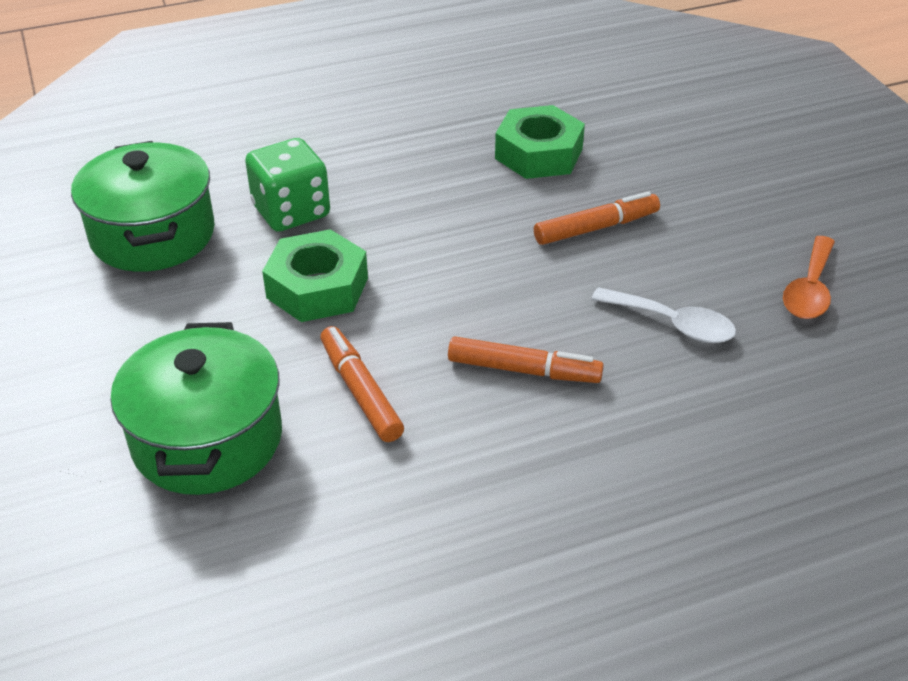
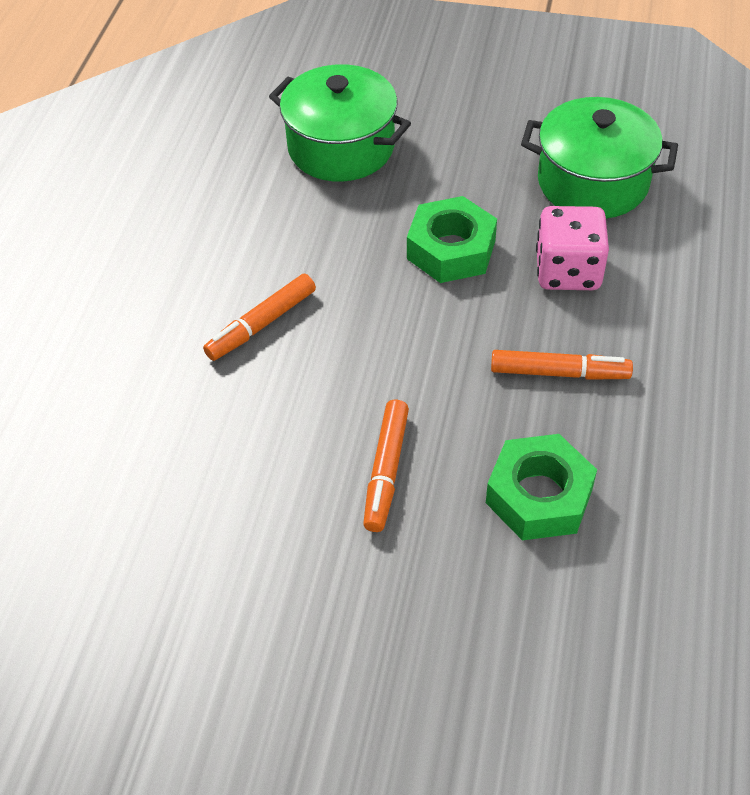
camera: 125 degrees right, 10 degrees up
(291, 211) = (568, 271): green dice -> pink dice
(360, 392) = (319, 230): orange marker -> orange marker (559, 372)
(673, 324) = (225, 446): white spoon -> none
(809, 289) = (173, 581): orange spoon -> none

